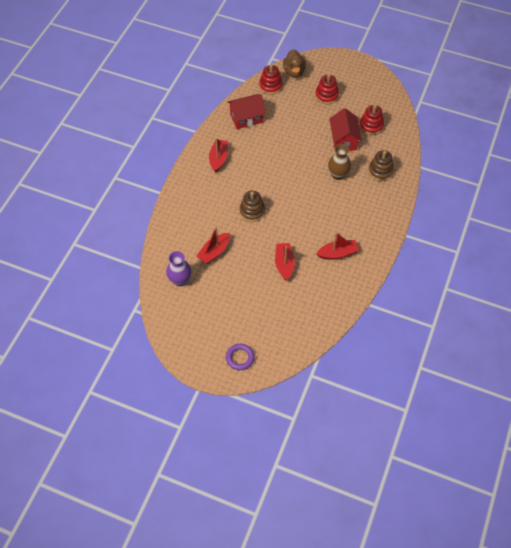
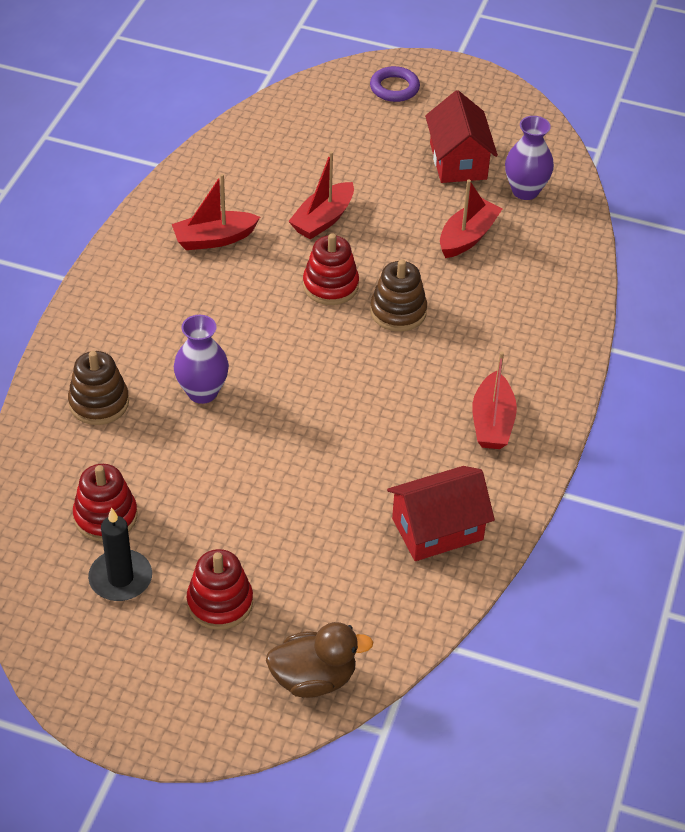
camera: 175 degrees right, 10 degrees down
(270, 86) = (380, 629): red stacking toy -> red stacking toy (330, 285)
(284, 264) = (323, 219): red boat -> red boat turned 45 degrees clockwise
(294, 72) = (314, 678): brown duck -> brown duck turned 90 degrees clockwise
(338, 175) = (202, 392): brown vase -> purple vase
(344, 140) = (181, 477): red house -> red house (458, 161)
(362, 104) = (120, 578): none -> black candle

